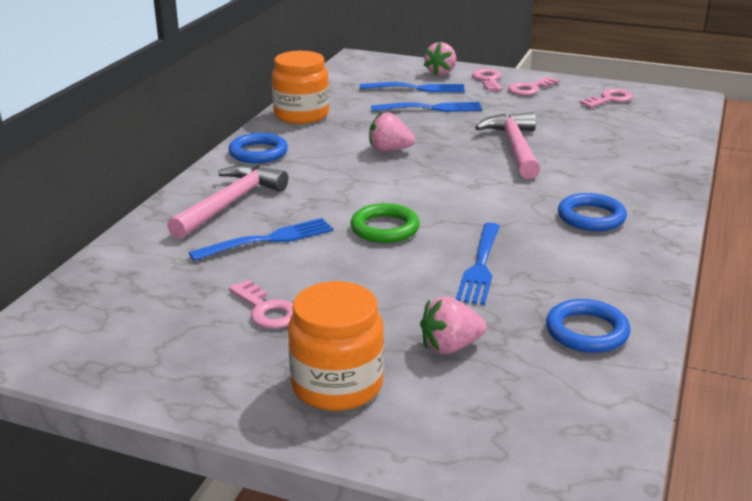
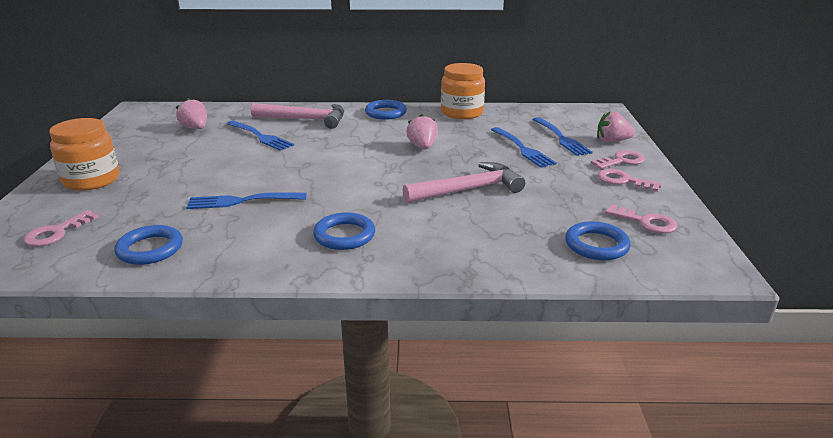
camera: 70 degrees right, 0 degrees up
(266, 310) = (174, 150): pink key -> pink key (56, 233)
(385, 228) = (289, 164): green ring -> none
(450, 347) = (131, 204): pink strawberry -> pink strawberry (195, 128)
(642, 123) = (596, 245): none -> blue ring

